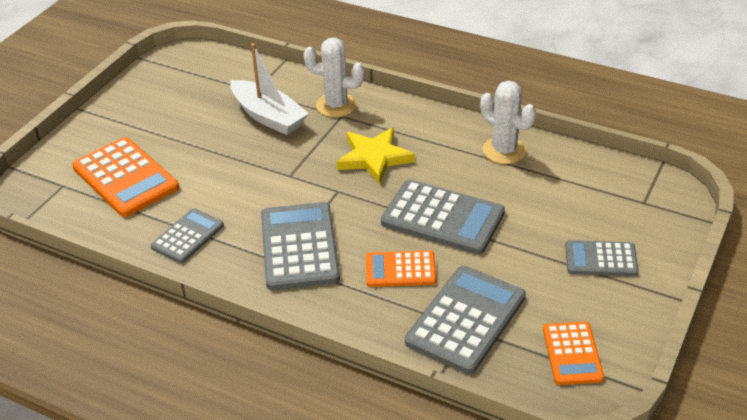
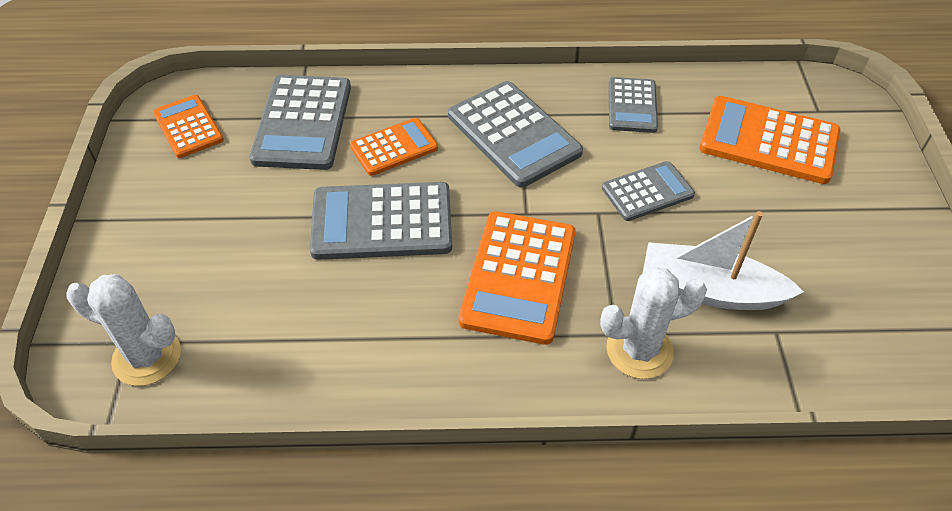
camera: 150 degrees right, 10 degrees up
(374, 158) = (518, 277): yellow star -> orange calculator
(504, 150) = (351, 360): white cactus -> white cactus (147, 357)
(601, 259) = (176, 236): grey calculator -> grey calculator (647, 192)

